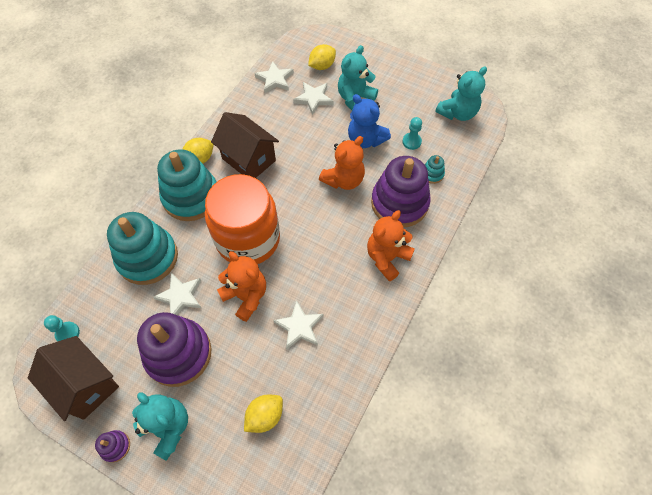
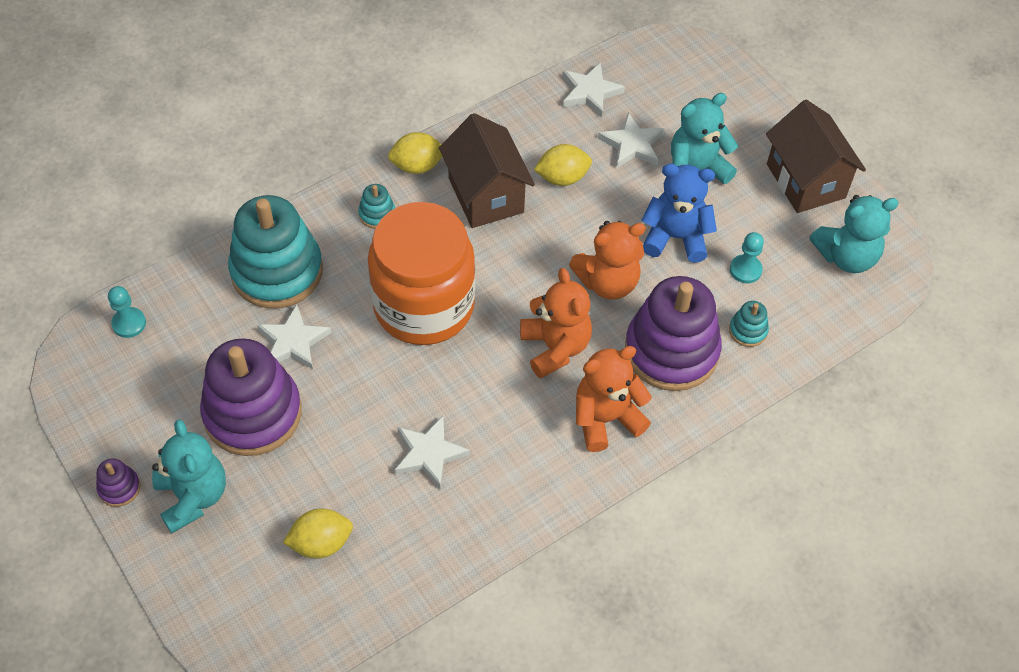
camera: 25 degrees right, 5 degrees down
(86, 385) = (120, 398): brown house -> brown house (805, 181)
(191, 197) = (377, 214): turquoise stacking toy -> turquoise stacking toy, size x0.41
(246, 296) = (379, 381): orange teddy bear -> orange teddy bear (555, 347)
(322, 66) = (674, 99): yellow lemon -> yellow lemon (562, 178)
(365, 140) = (675, 237): blue teddy bear -> blue teddy bear turned 120 degrees clockwise

